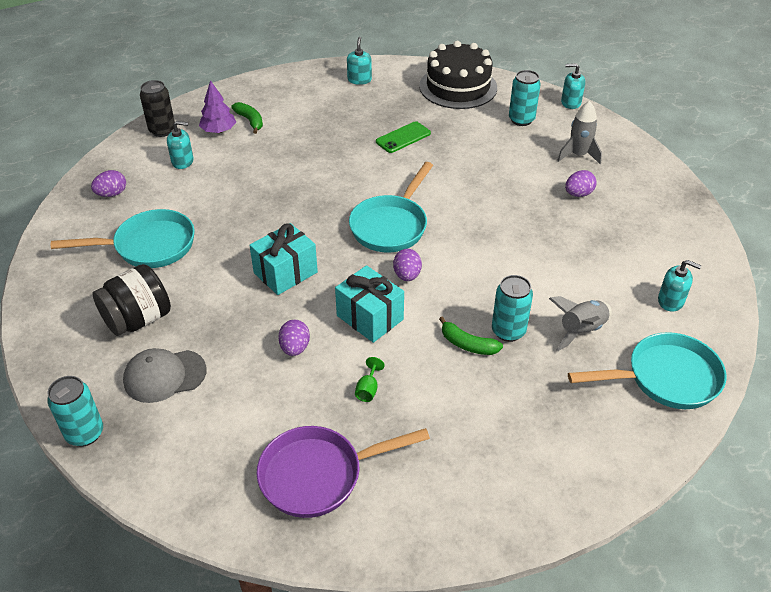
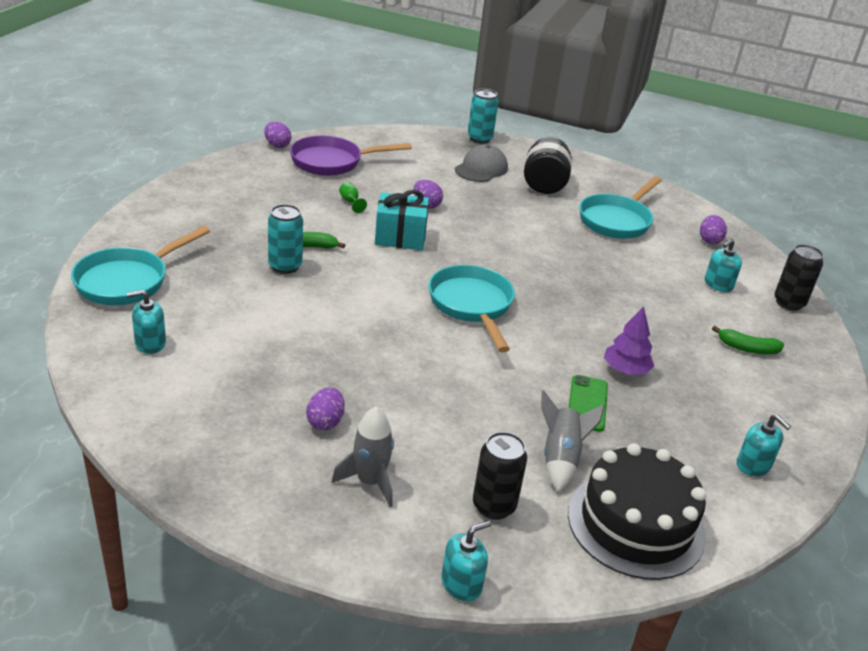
camera: 135 degrees right, 10 degrees down
(219, 131) = (750, 325): purple tree -> purple tree (625, 370)
(285, 273) = (500, 241): turquoise gift -> none
(319, 475) = (332, 162): purple pan -> purple pan turned 135 degrees counterclockwise
(407, 275) = (408, 273): purple egg -> purple egg (277, 145)
(521, 120) = (494, 506): turquoise can -> black can
(581, 330) = (223, 288): grey rocket -> grey rocket (560, 458)

